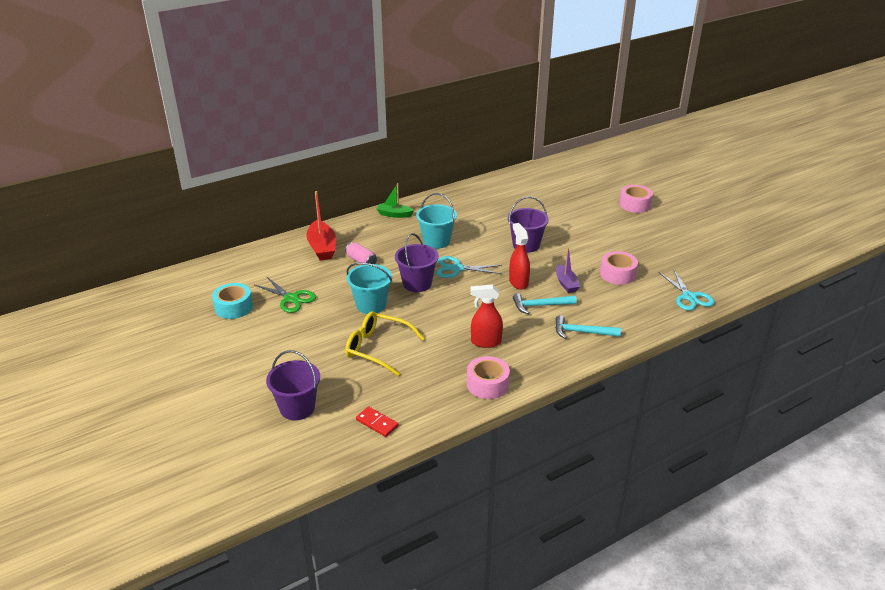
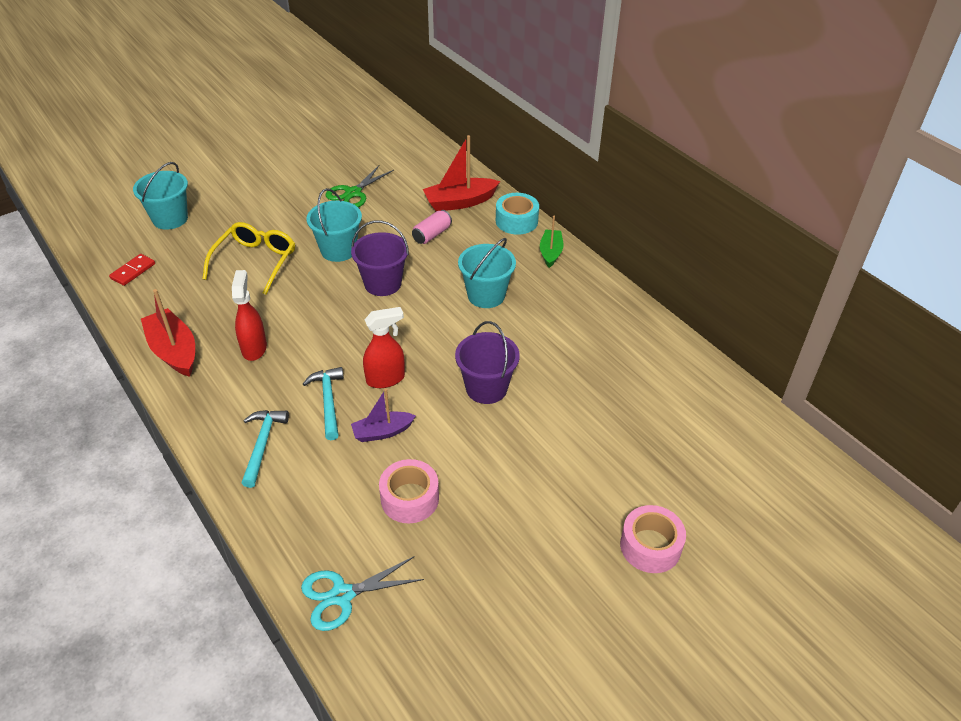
camera: 85 degrees right, 10 degrees up
(233, 307) = (339, 159): turquoise tape -> turquoise tape (516, 221)
(297, 408) = (170, 219): purple bucket -> turquoise bucket
(457, 268) = (418, 317): turquoise scissors -> none
(487, 384) = (174, 351): pink tape -> red boat

